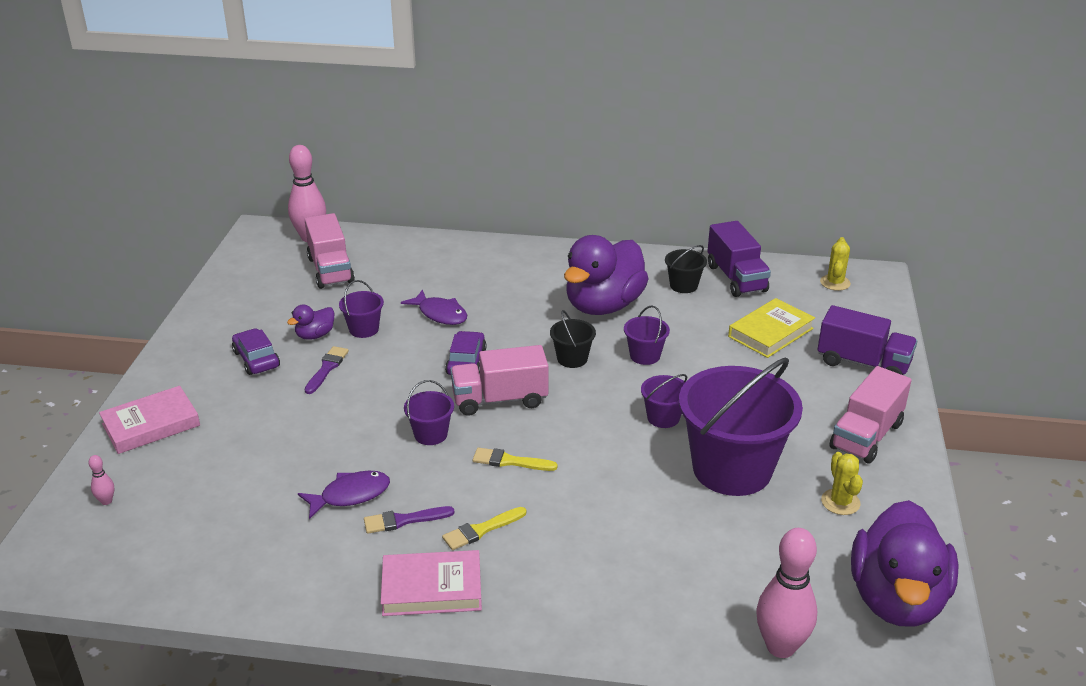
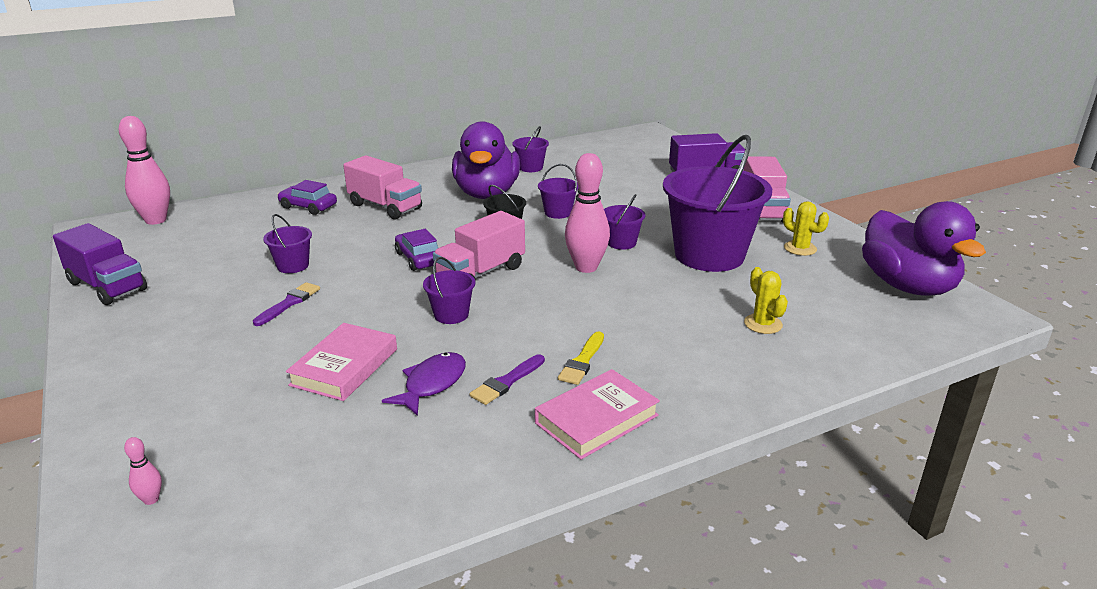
camera: 35 degrees left, 5 degrees down
(151, 425) = (134, 412): pink book -> pink book (344, 367)
(256, 359) = (202, 320): purple car -> purple car (308, 206)
(315, 335) = (246, 284): purple duck -> none
(327, 368) = (289, 303): purple brush -> purple brush turned 45 degrees clockwise
(330, 270) = (206, 236): pink truck -> pink truck (385, 207)
(440, 314) = (354, 236): purple fish -> none
(510, 461) = (543, 308): yellow brush -> none
(683, 285) = (530, 168): black bucket -> purple bucket
(736, 278) = (562, 155): purple truck -> purple truck (107, 286)
(770, 332) = (626, 176): yellow book -> none
(780, 647) = (887, 341): pink bowling pin -> pink bowling pin (586, 267)
(835, 283) = (629, 141): yellow cactus -> yellow cactus (763, 324)

